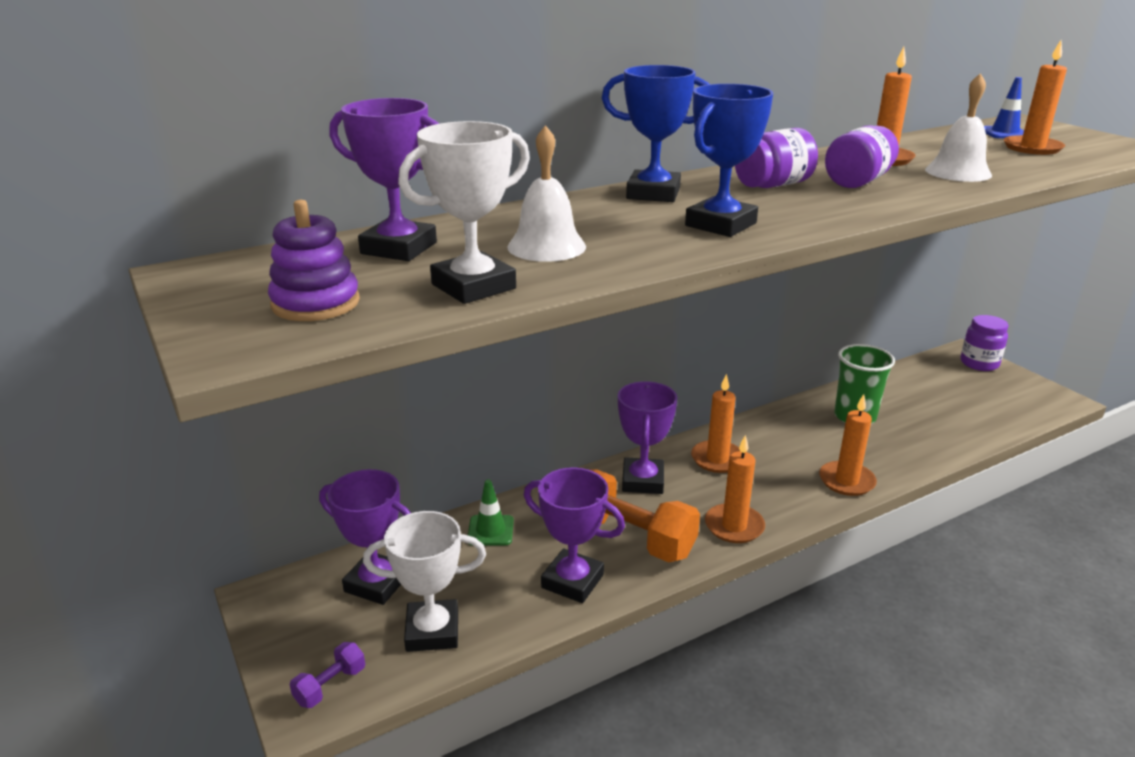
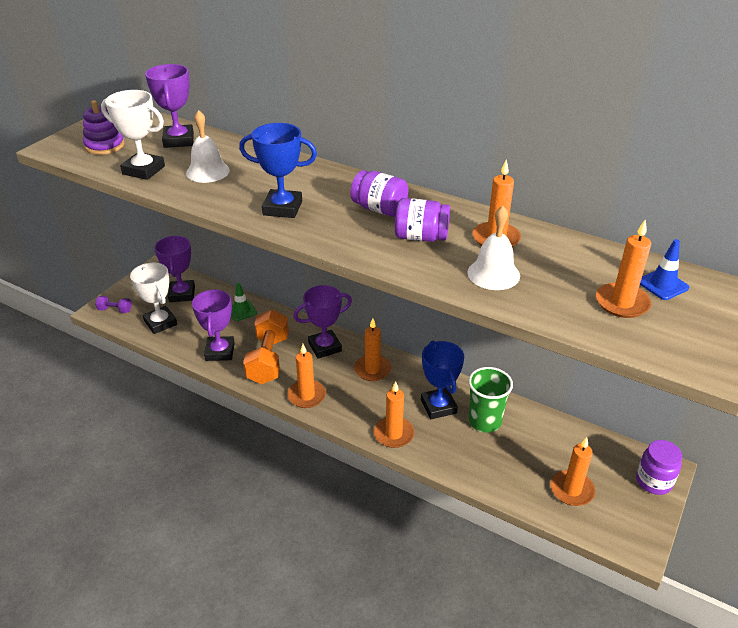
camera: 60 degrees right, 10 degrees up
(653, 193) = (322, 177): blue trophy -> blue trophy (438, 406)
(978, 405) = (572, 490): none -> orange candle

